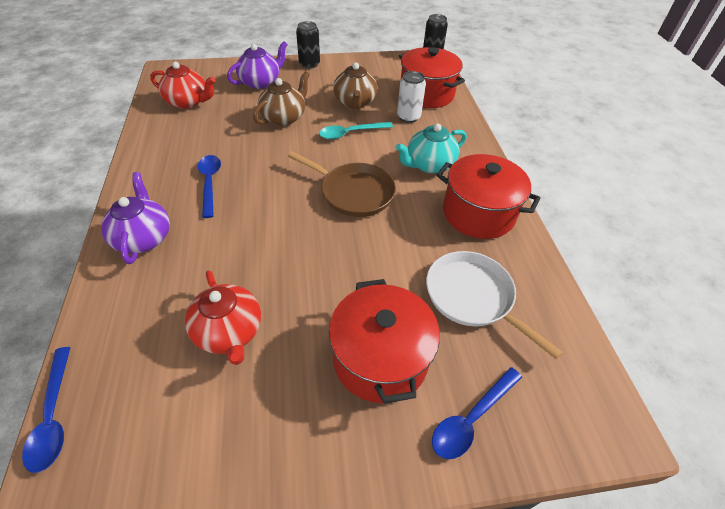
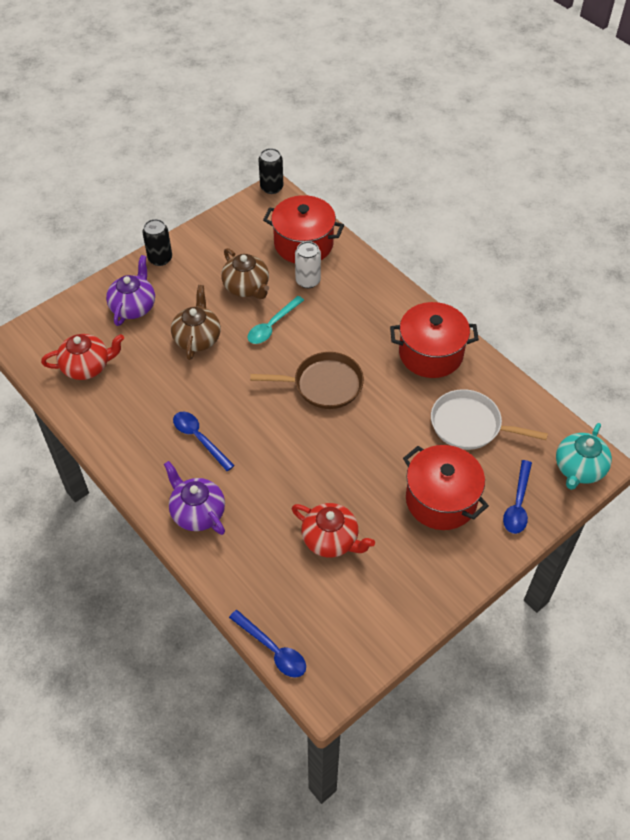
camera: 30 degrees left, 5 degrees up
(429, 164) = (362, 325): turquoise teapot -> turquoise teapot (579, 469)

